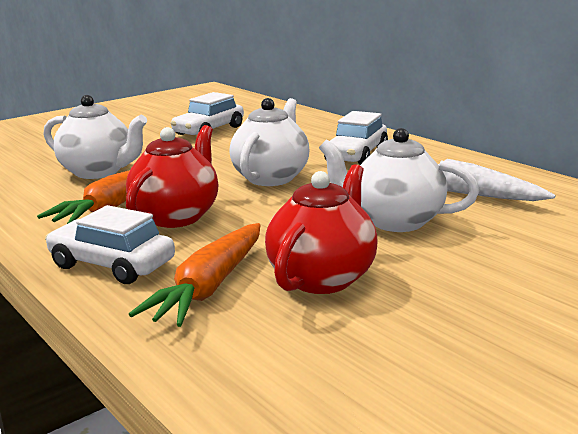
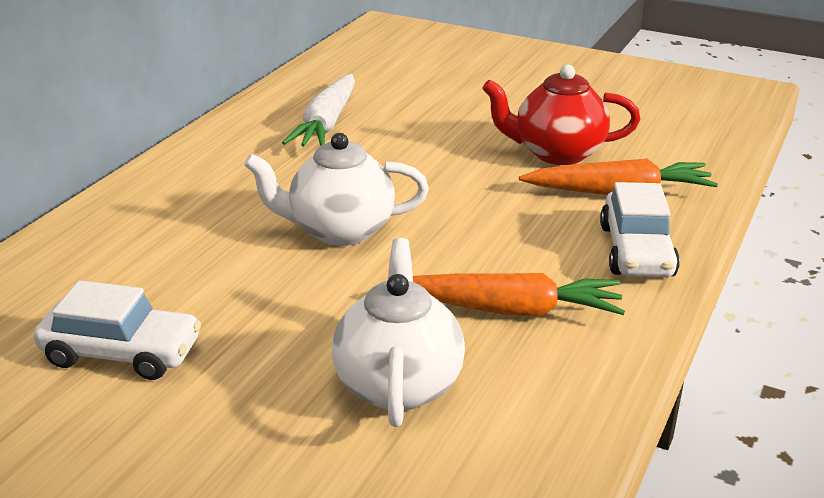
camera: 115 degrees left, 10 degrees up
(177, 216) = (502, 255): red teapot -> none
(356, 155) = (223, 194): white car -> none
(394, 221) = (421, 143): white teapot -> none

